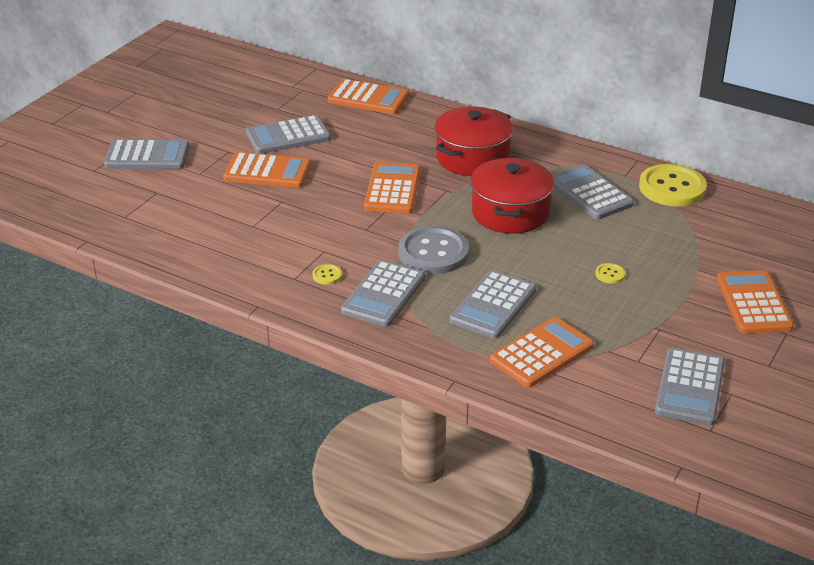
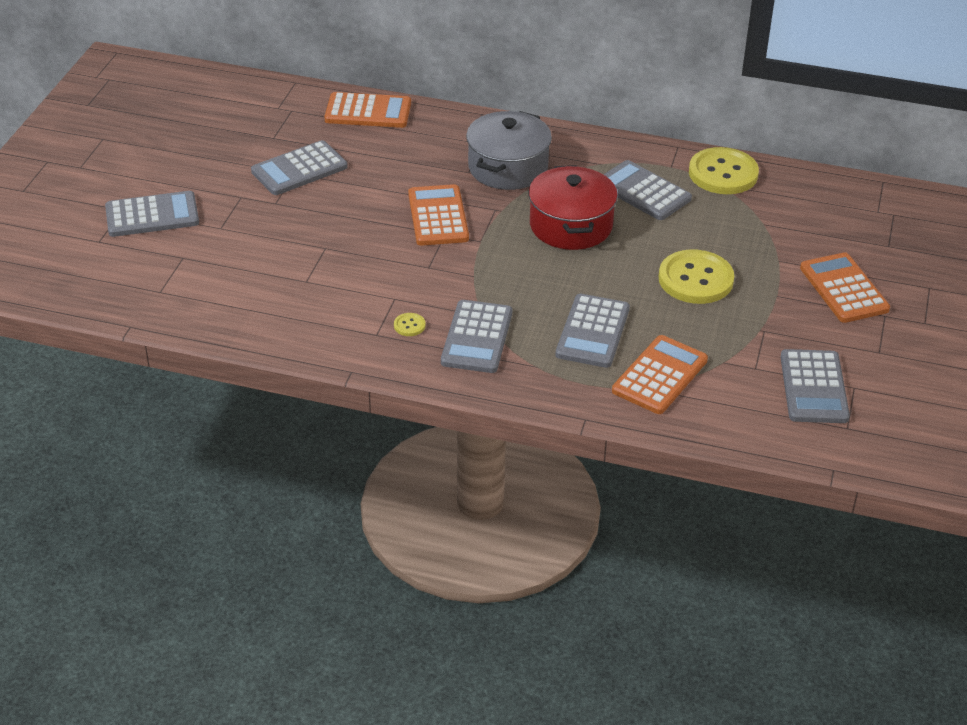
camera: 15 degrees left, 5 degrees up
(267, 172) = (295, 215): orange calculator -> none
(433, 253) = (509, 283): grey button -> none
(472, 157) = (508, 167): red pot -> grey pot
(610, 274) = (695, 279): yellow button -> yellow button, size x2.44

